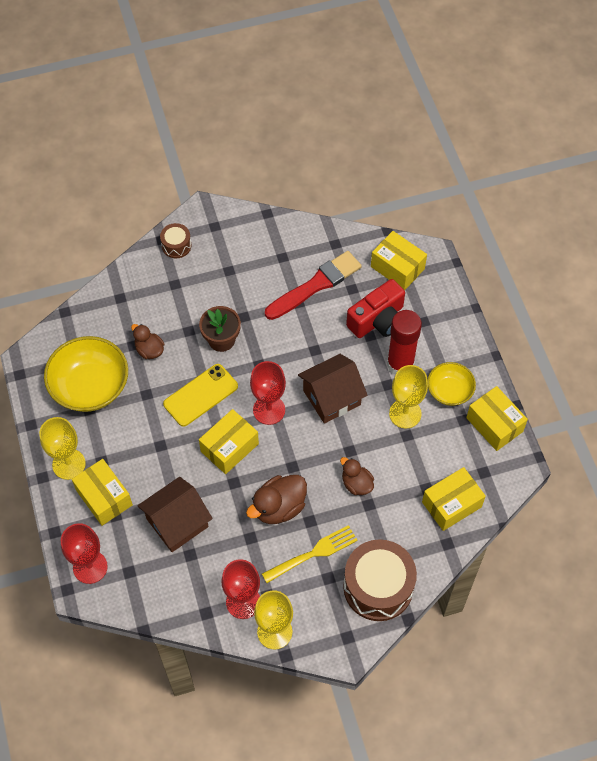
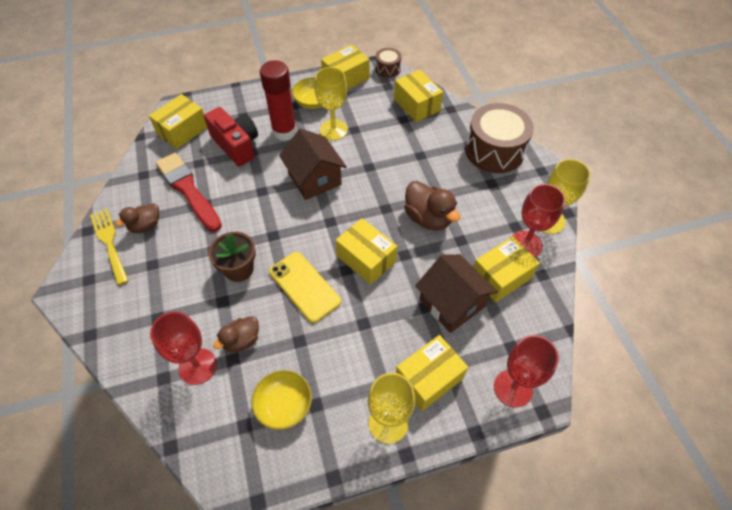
camera: 90 degrees left, 5 degrees down
(90, 386) = (284, 405): yellow bowl -> yellow bowl, size x0.58
(176, 245) = (104, 318): brown drum -> brown drum (387, 69)
(205, 572) = (501, 277): none -> yellow box
(269, 410) = (325, 227): red goblet -> red goblet (198, 366)
(313, 553) = (470, 193): yellow fork -> yellow fork (109, 243)
(356, 484) = (401, 163): brown duck -> brown duck (146, 225)

